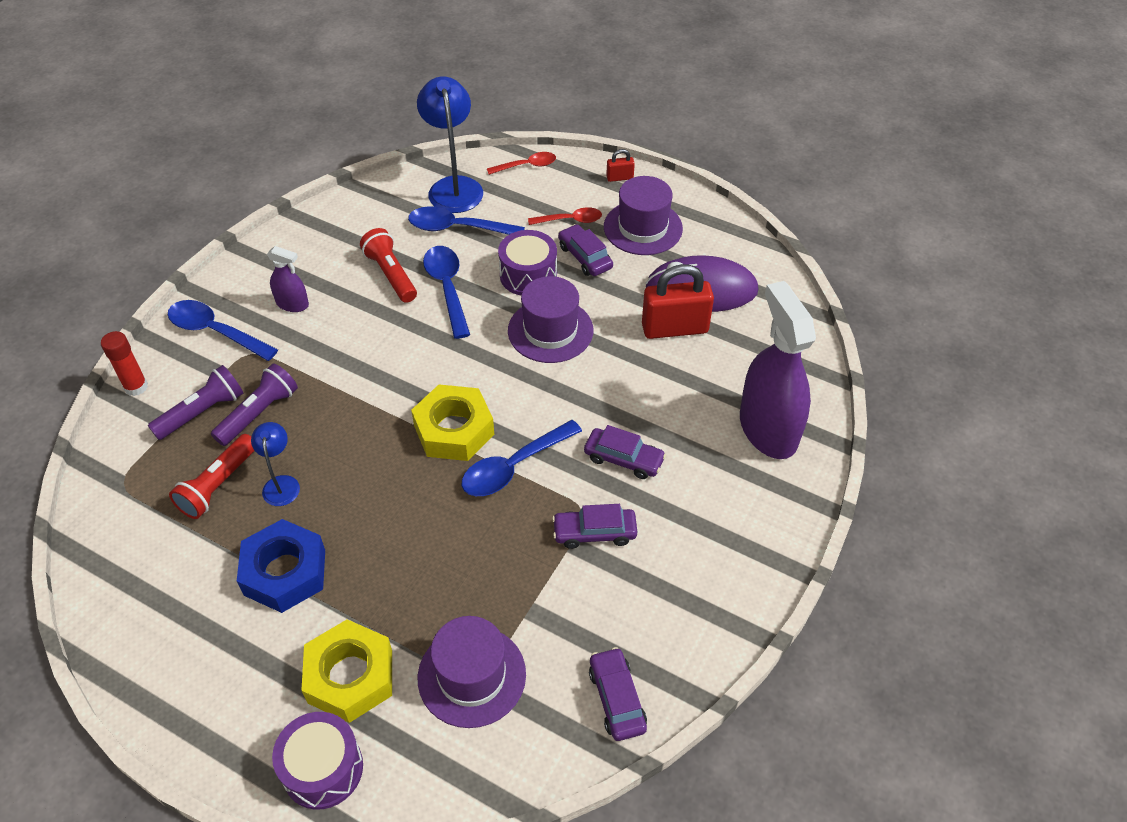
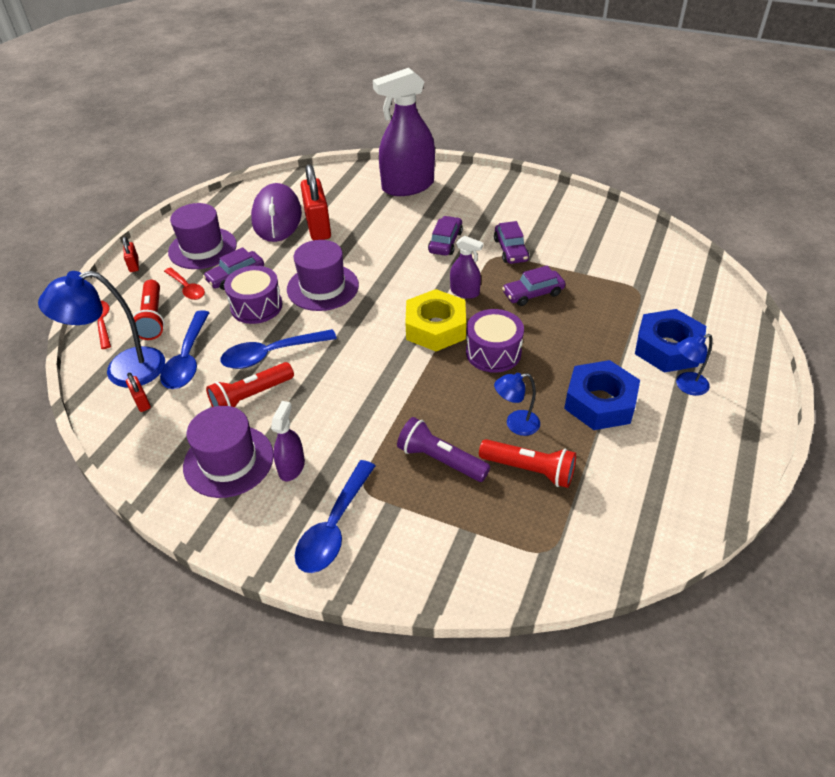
camera: 95 degrees left, 5 degrees down
(136, 387) = (422, 581): red glue stick -> none
(202, 412) = (447, 507): purple flashlight -> none
(278, 676) = (686, 386): none -> blue lamp
(323, 769) = (737, 349): purple drum -> purple drum (493, 352)
(350, 676) = (667, 348): yellow nut -> blue nut
(408, 202) = (141, 402): none -> red padlock
(471, 676) = (639, 291): purple hat -> purple hat (228, 461)
(513, 467) = (464, 292): blue spoon -> purple spray bottle
(526, 199) = (152, 318): none -> red flashlight
(570, 220) = (187, 288): red spoon -> red spoon turned 150 degrees clockwise
(617, 699) = (625, 232): purple car -> purple car (533, 293)

